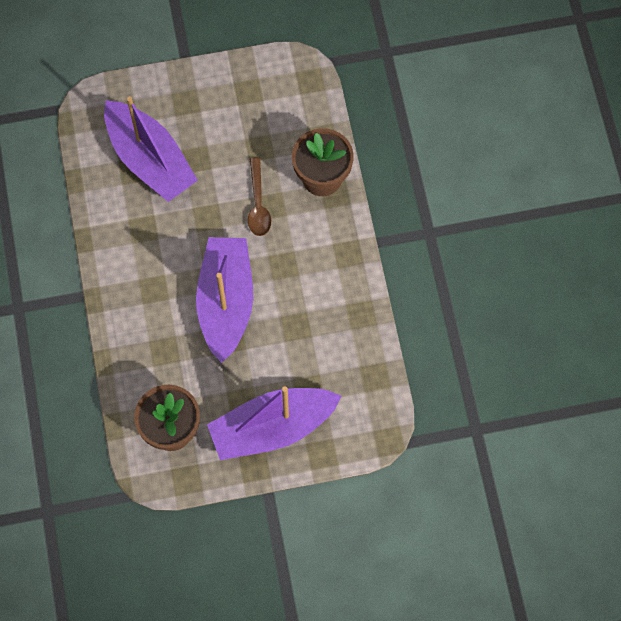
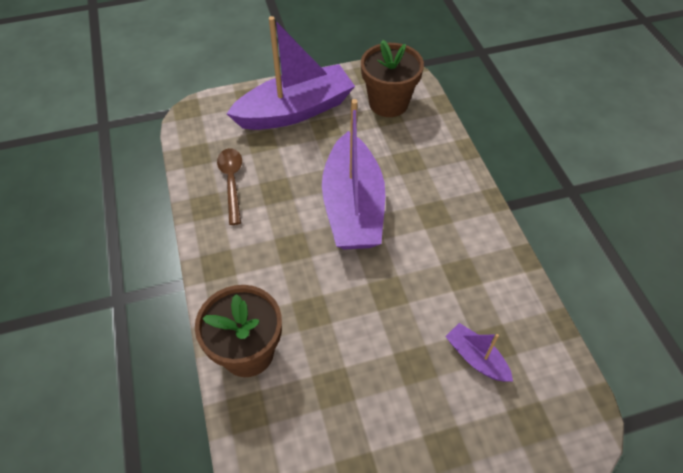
camera: 175 degrees right, 15 degrees down
(150, 159) = (476, 358): purple boat -> purple boat, size x0.45
(258, 204) = (328, 312): brown spoon -> brown spoon (232, 182)

